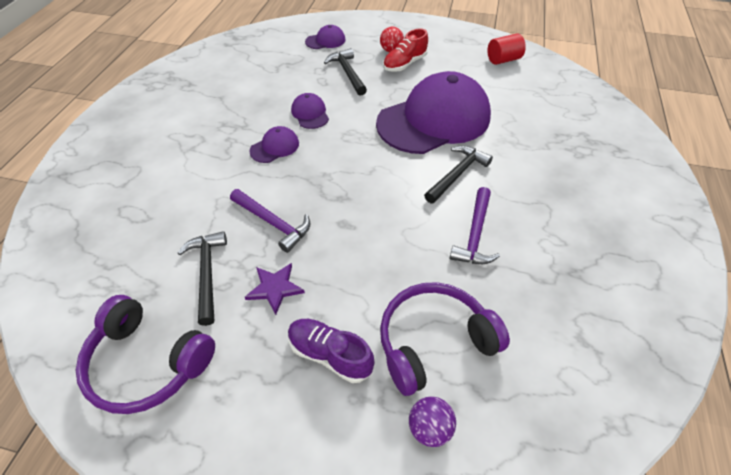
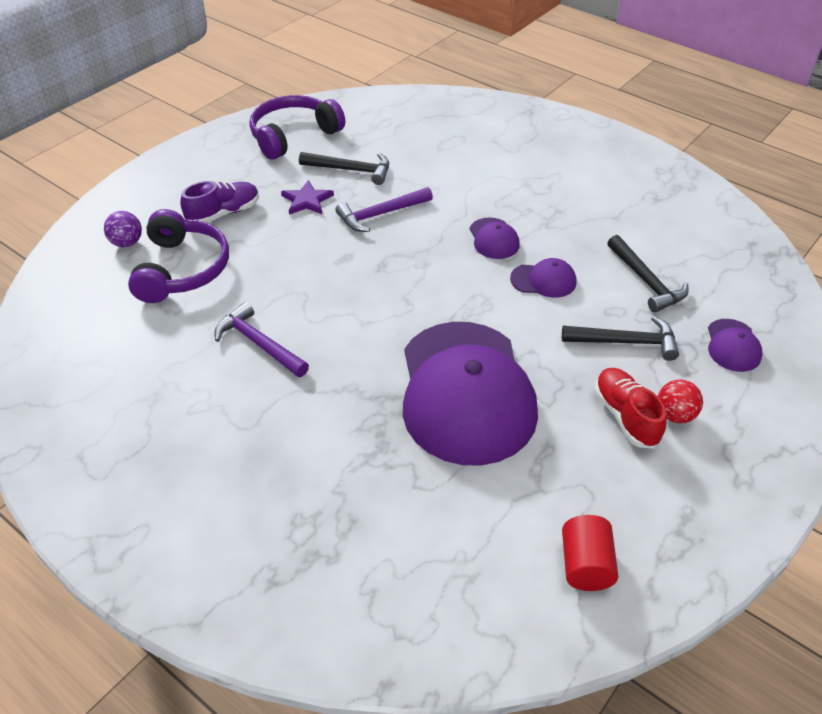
camera: 115 degrees right, 5 degrees down
(457, 174) = (351, 369): black hammer -> black hammer (646, 281)

